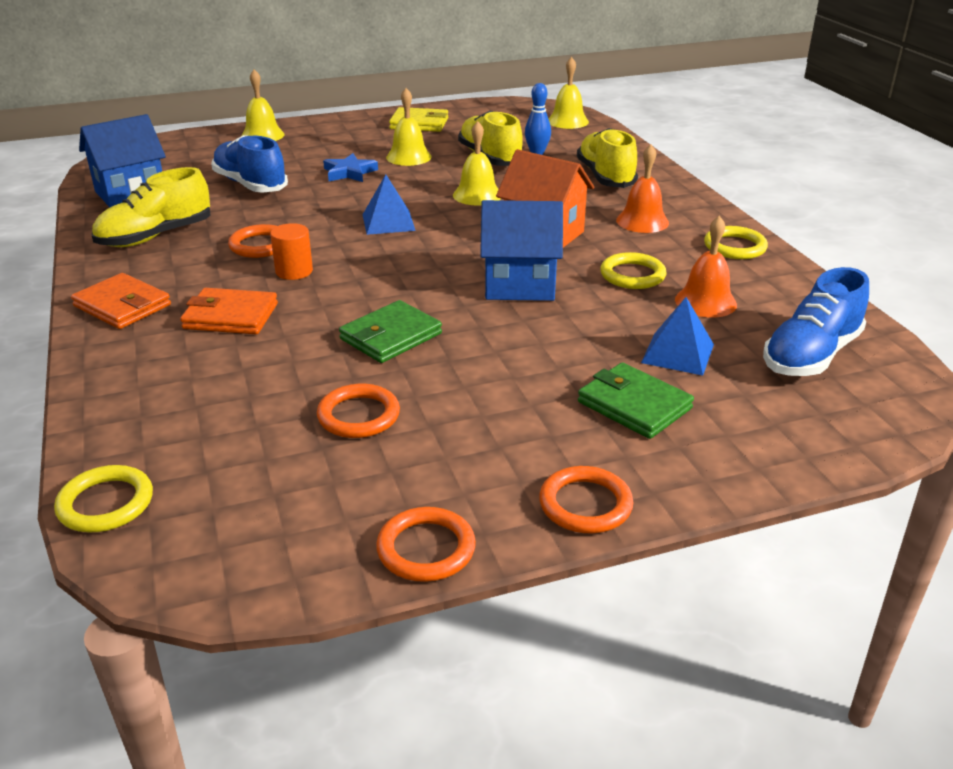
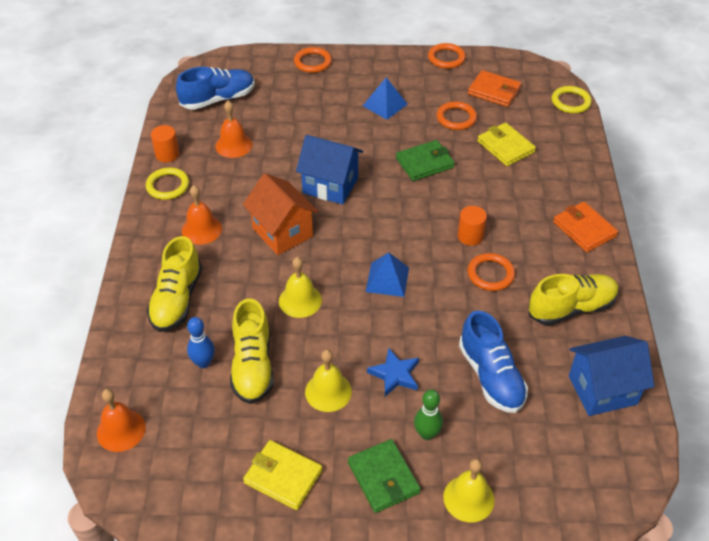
camera: 160 degrees left, 15 degrees up
(230, 316) = (515, 202): orange wallet -> orange wallet (494, 91)
(252, 386) = (505, 147): none -> yellow wallet
(307, 152) = (427, 434): none -> green bowling pin
(567, 121) = (121, 430): yellow bell -> orange bell
(585, 504) = (378, 59): orange ring -> orange ring (312, 62)
(632, 275) = (256, 177): yellow ring -> none
(634, 405) = (326, 94): green wallet -> green wallet (383, 478)
(678, 353) = (281, 116): blue pyramid -> blue pyramid (385, 105)
(782, 274) = (167, 154): none -> orange cylinder

